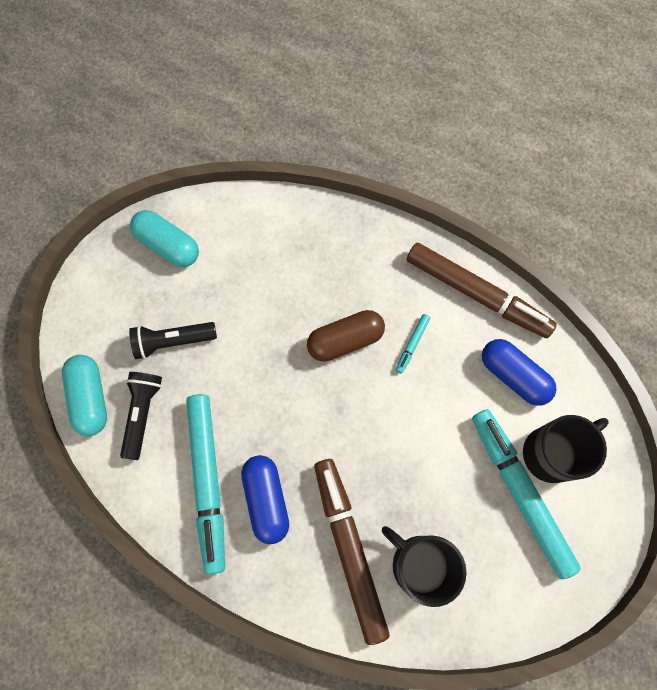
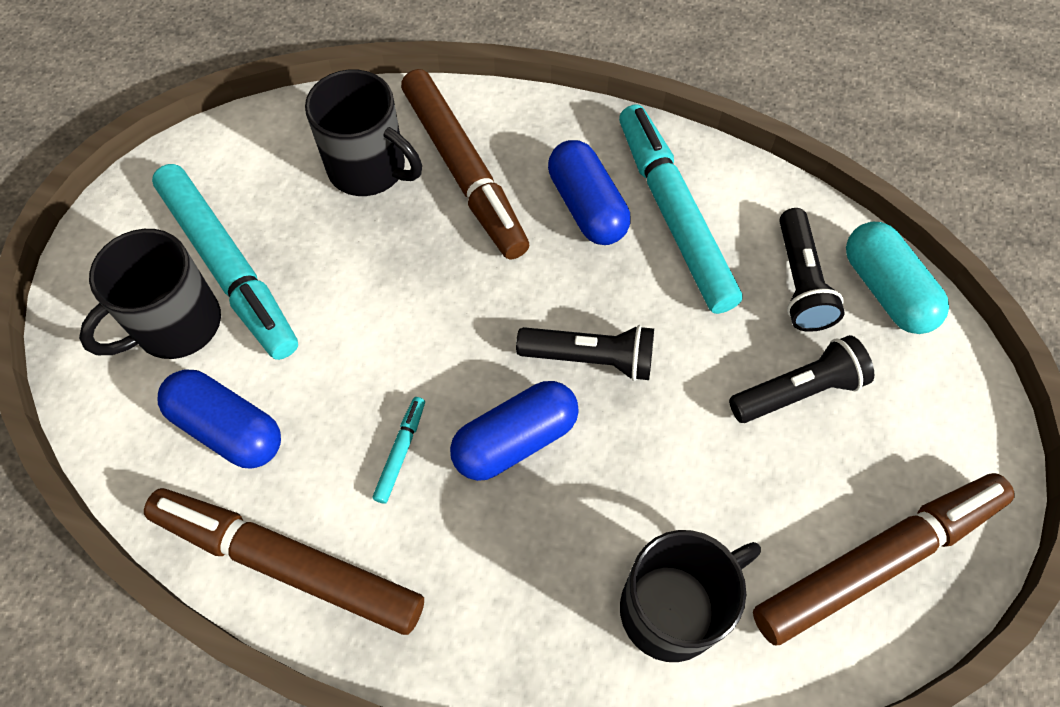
camera: 170 degrees right, 10 degrees down
(168, 245) = (877, 560): turquoise capsule -> brown marker
(280, 240) = (673, 608): none -> black mug
(290, 383) = (590, 358): none -> black flashlight
(345, 340) = (515, 440): brown capsule -> blue capsule

